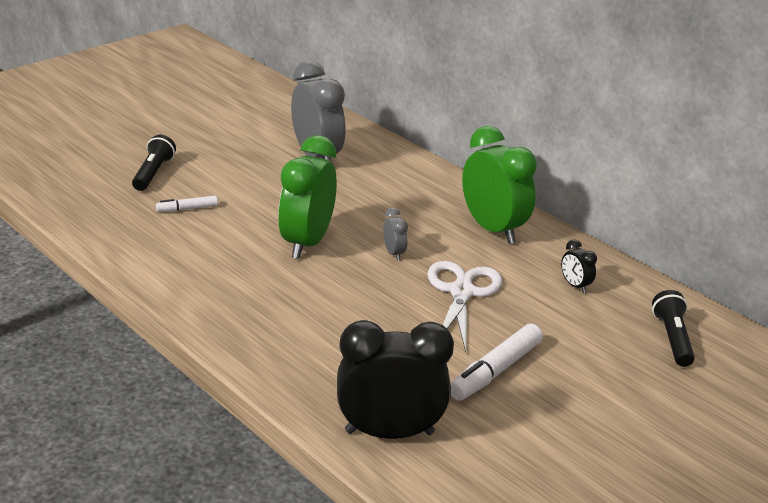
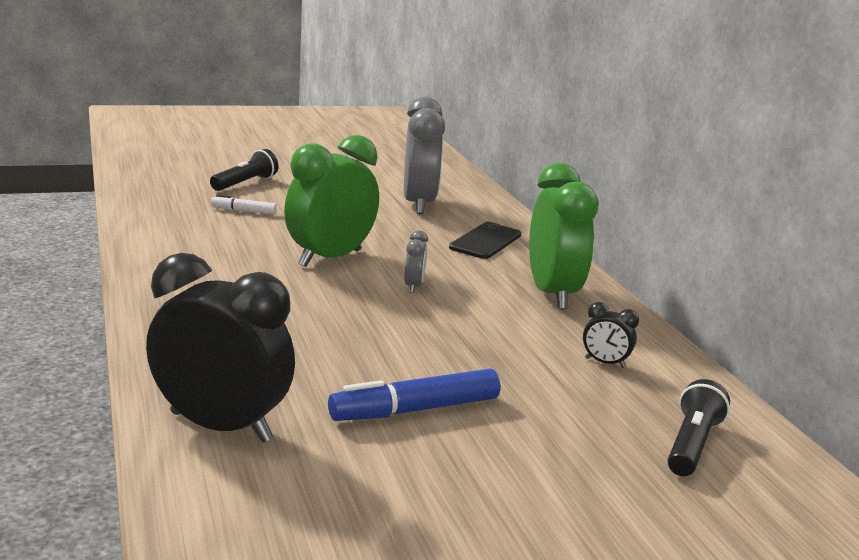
camera: 25 degrees right, 10 degrees down
(402, 186) = (485, 241): none -> black phone
(461, 292) = (455, 334): white scissors -> none
(495, 371) = (415, 410): white marker -> blue marker
(574, 285) = (605, 363): black clock -> black clock turned 60 degrees counterclockwise

